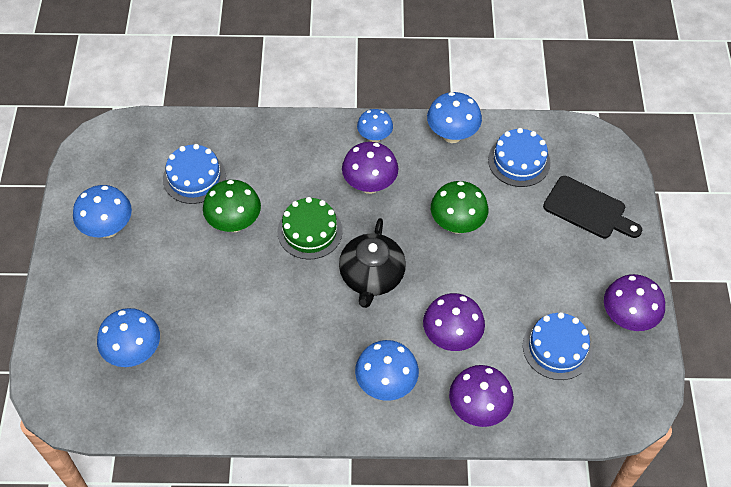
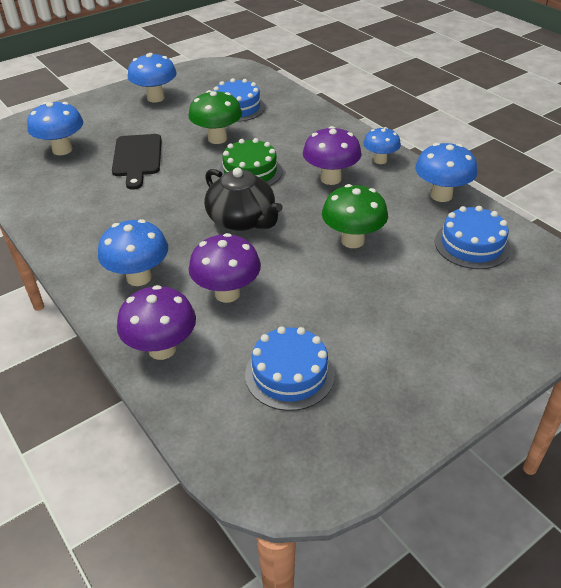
camera: 55 degrees right, 15 degrees down
(371, 276) = (242, 220): black teapot -> black teapot turned 105 degrees counterclockwise
(588, 209) = (484, 316): black cutting board -> black cutting board (137, 158)
(627, 318) = (389, 415): purple mushroom -> none

